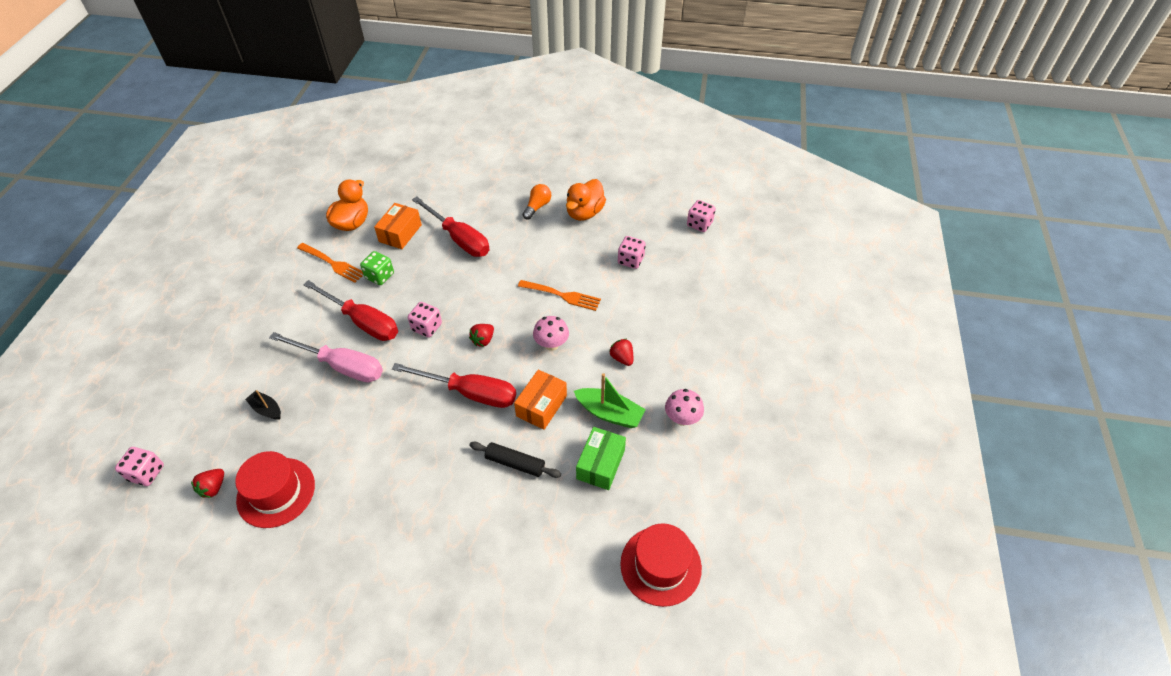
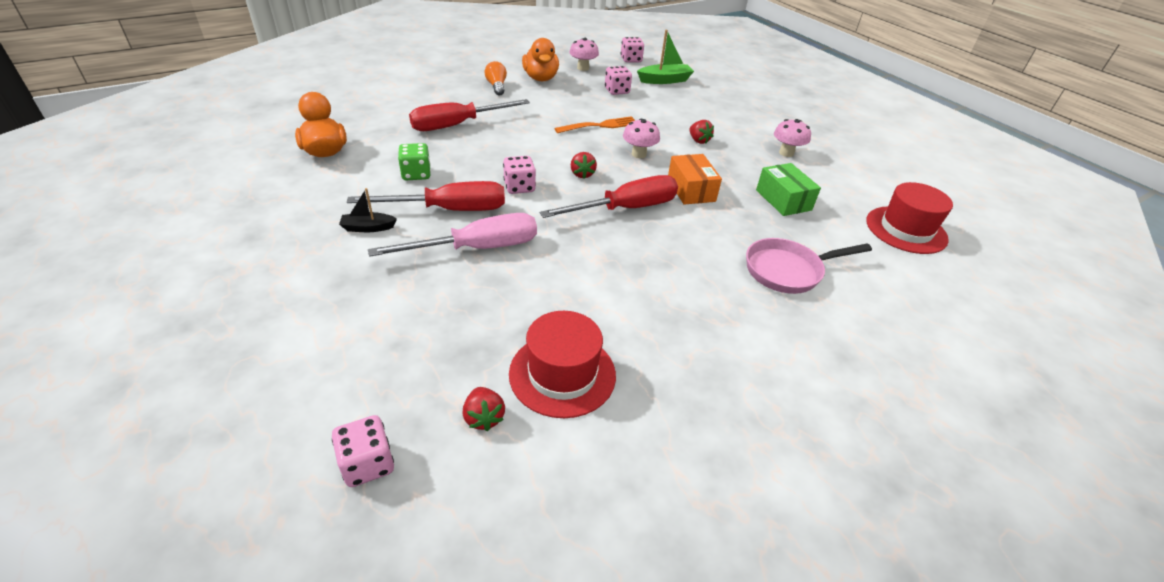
camera: 45 degrees left, 10 degrees down
(267, 409) = (445, 319): black boat -> black boat (368, 228)
(333, 263) = (348, 185): orange fork -> none
(400, 233) = (392, 141): orange box -> none
(459, 239) = (457, 125): red screwdriver -> red screwdriver turned 150 degrees clockwise
(504, 527) = (788, 271): none -> pink pan
(515, 463) = (730, 231): black rolling pin -> none
(609, 413) = (741, 171): green boat -> green boat (664, 80)
(622, 358) = (698, 140): red strawberry -> red strawberry turned 135 degrees counterclockwise
(638, 216) = (583, 68): none -> pink mushroom

